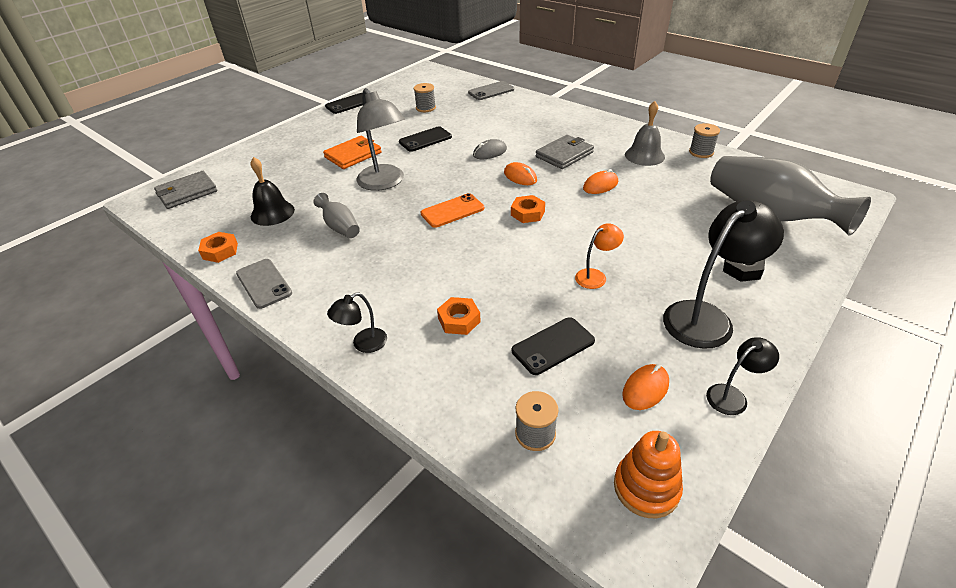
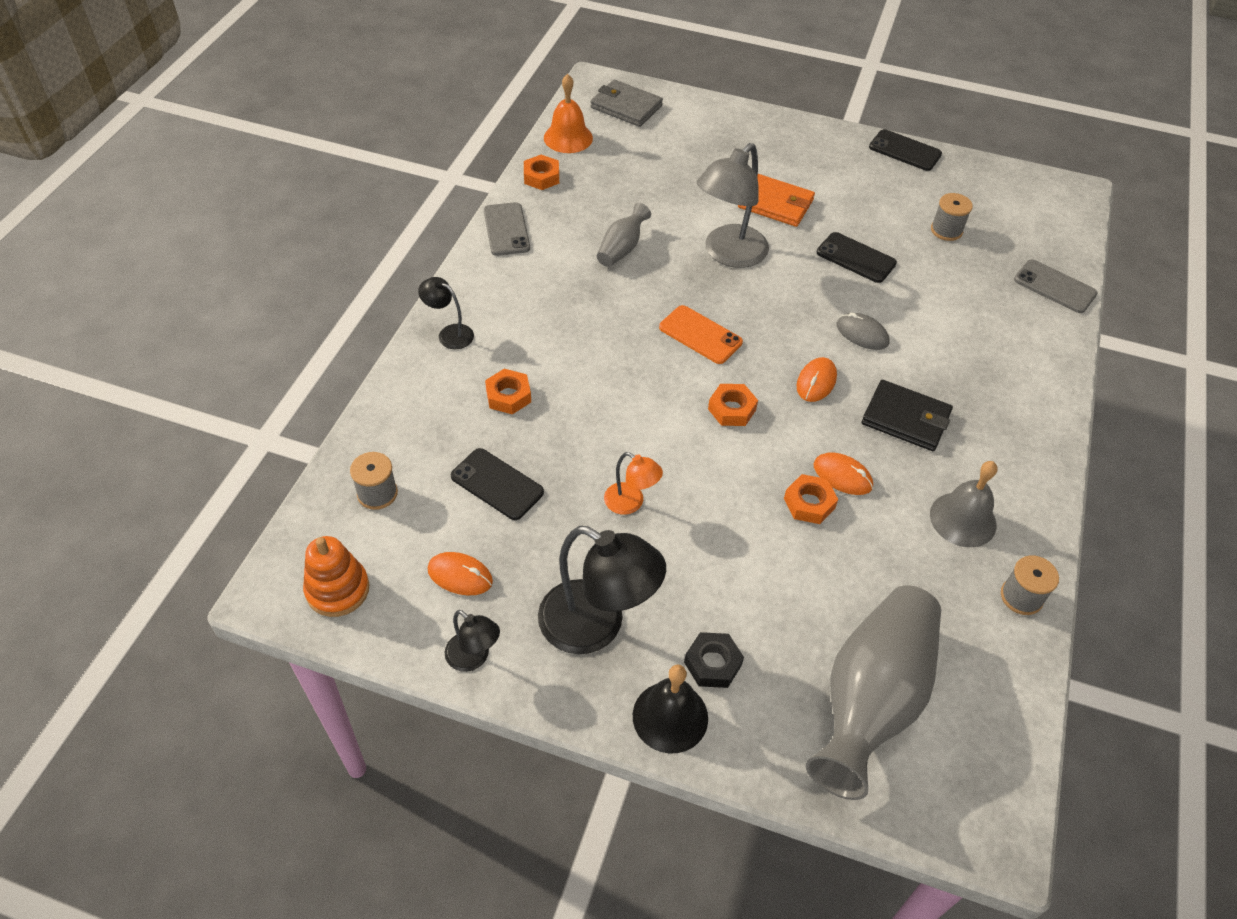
camera: 65 degrees right, 10 degrees up
(189, 228) = (568, 138): none -> orange bell
(264, 283) = (506, 229): grey phone -> grey phone turned 45 degrees counterclockwise
(272, 213) = (622, 186): black bell -> black bell (670, 716)
(564, 154) = (906, 418): grey wallet -> black wallet
(618, 202) = (809, 503): none -> orange nut

